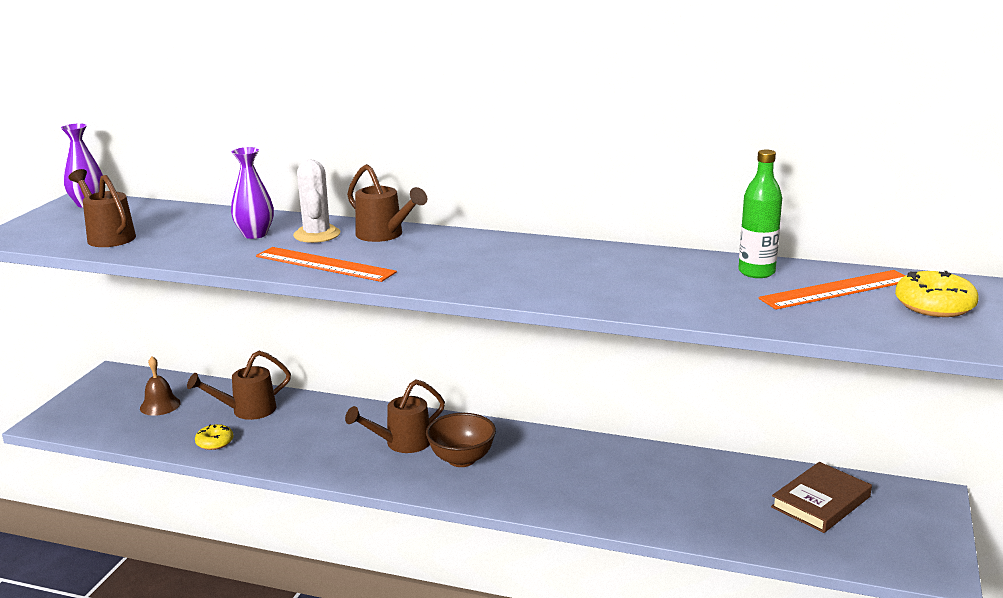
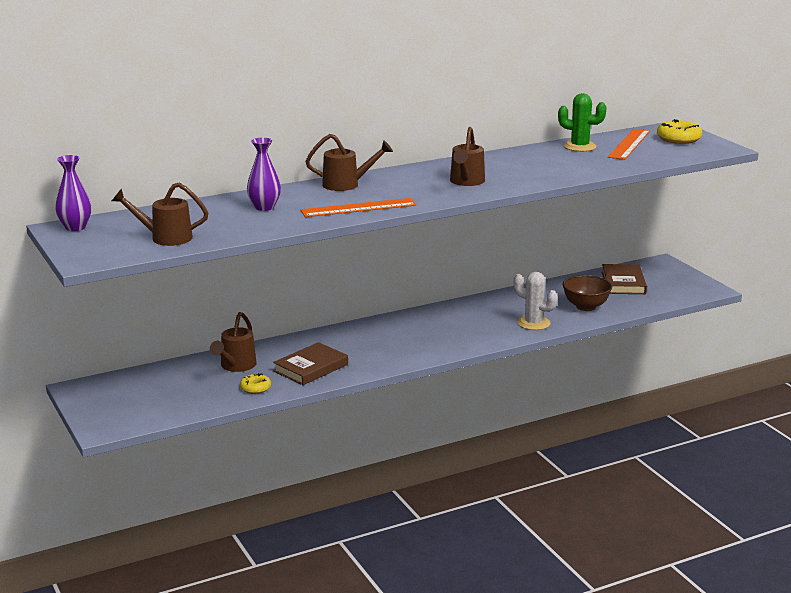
camera: 45 degrees left, 0 degrees up
(160, 405) = (165, 388): brown bell -> none
(296, 444) = (311, 368): none -> brown book
(317, 234) = (304, 196): white cactus -> white cactus (533, 323)
(402, 443) = (373, 342): brown watering can -> brown watering can (466, 182)
(462, 459) = (423, 335): brown bowl -> brown bowl (586, 307)
(756, 272) = (579, 147): green bottle -> green cactus

